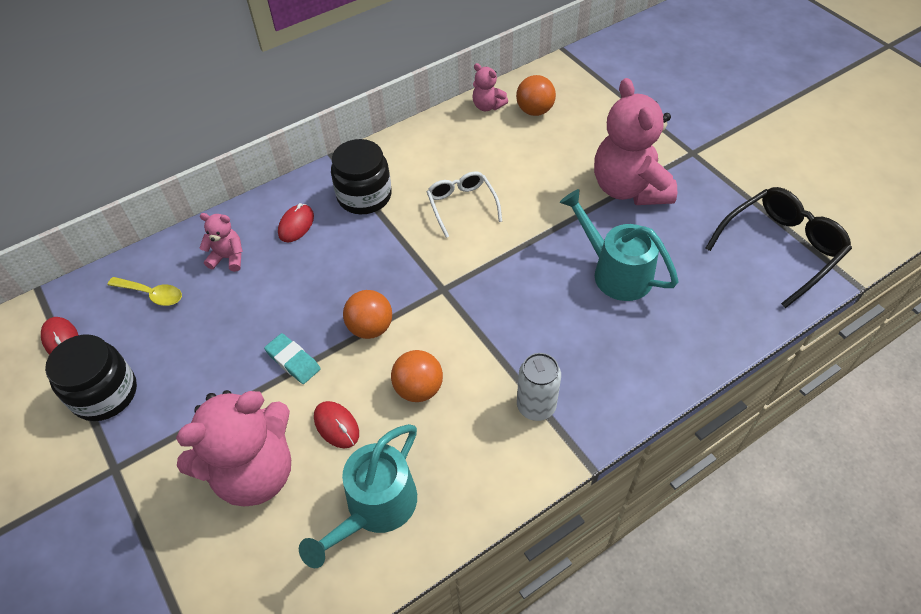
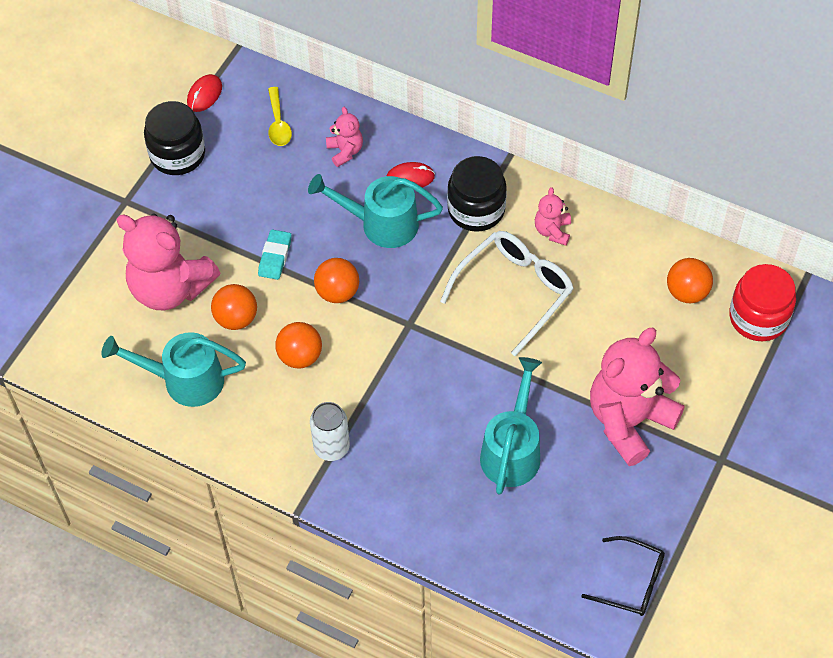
camera: 60 degrees right, 5 degrees up
(324, 265) = (380, 224): none -> turquoise watering can
(336, 425) = (236, 318): red mouse -> orange ball
(462, 205) = (514, 291): white glasses -> white glasses, size x1.56
(487, 106) = (665, 248): pink teddy bear -> pink teddy bear (552, 231)
(581, 85) = (758, 317): none -> red jar
(780, 248) = (631, 582): black glasses -> black glasses, size x0.64

